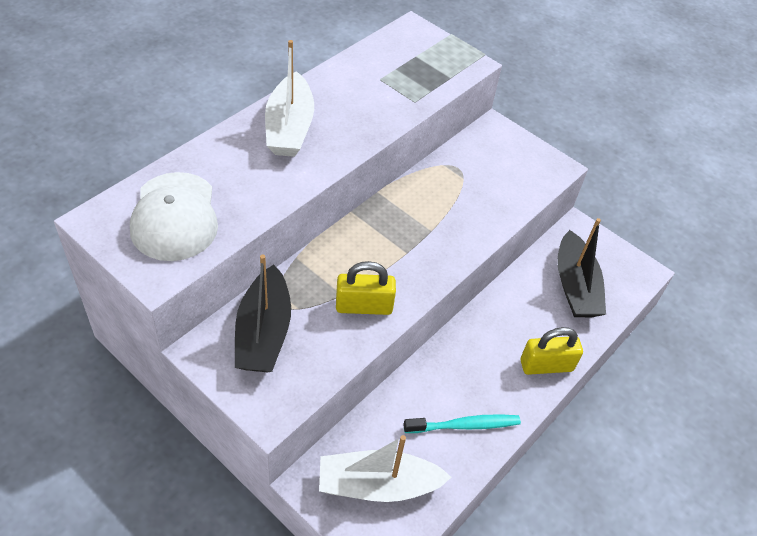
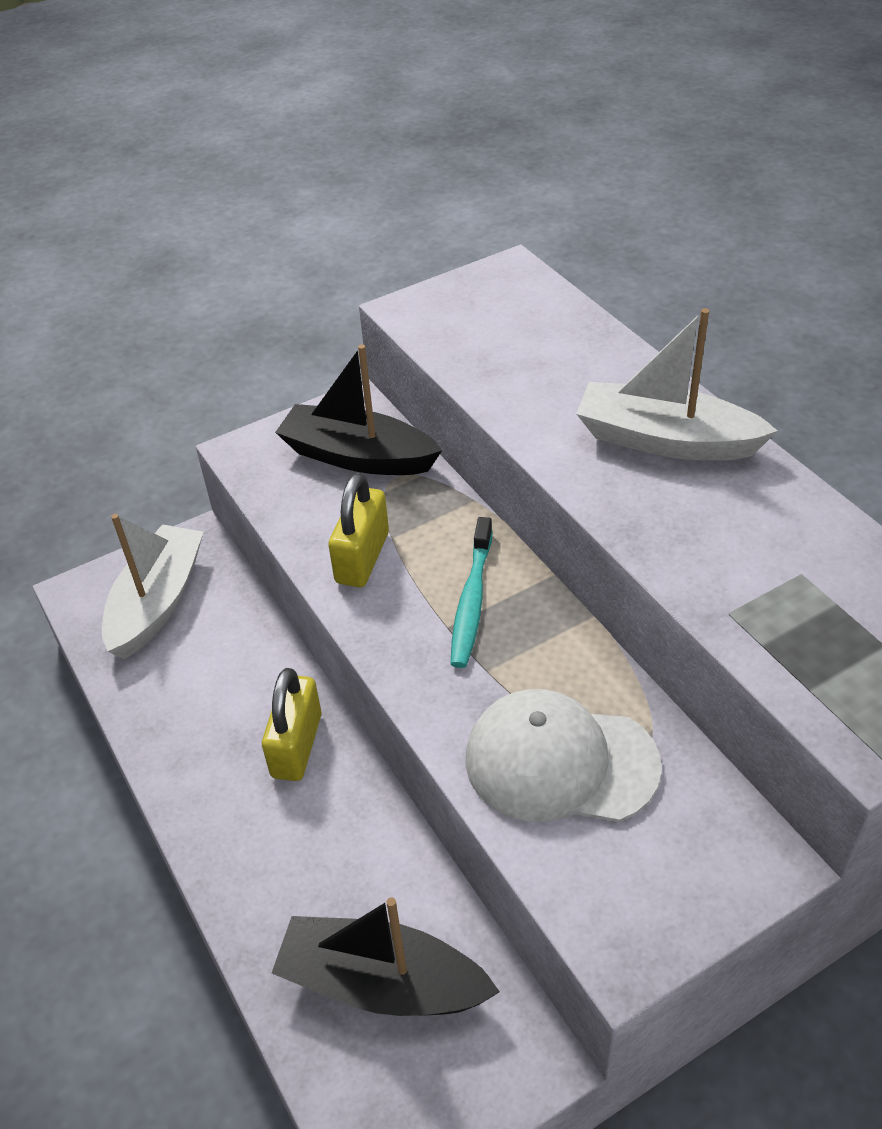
camera: 115 degrees right, 5 degrees down
(174, 216) = (499, 324): white cap -> white cap (560, 762)
(464, 425) = (189, 715): turquoise toothbrush -> turquoise toothbrush (472, 601)
(546, 365) = (236, 862): yellow padlock -> yellow padlock (297, 745)

